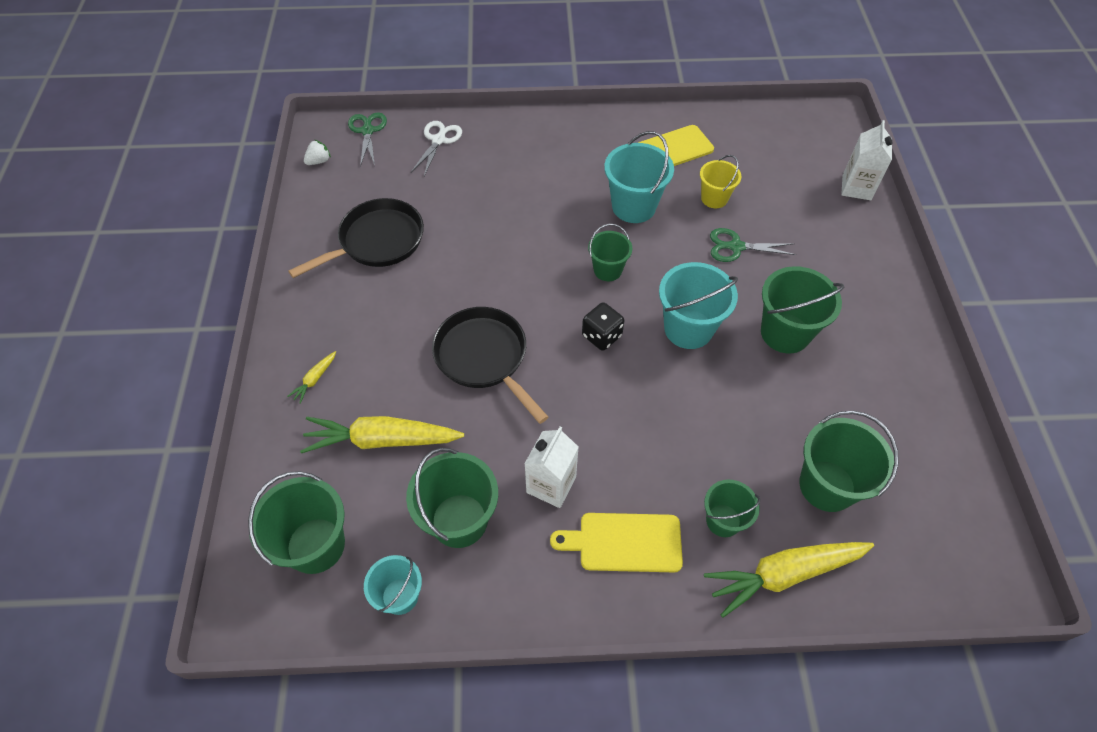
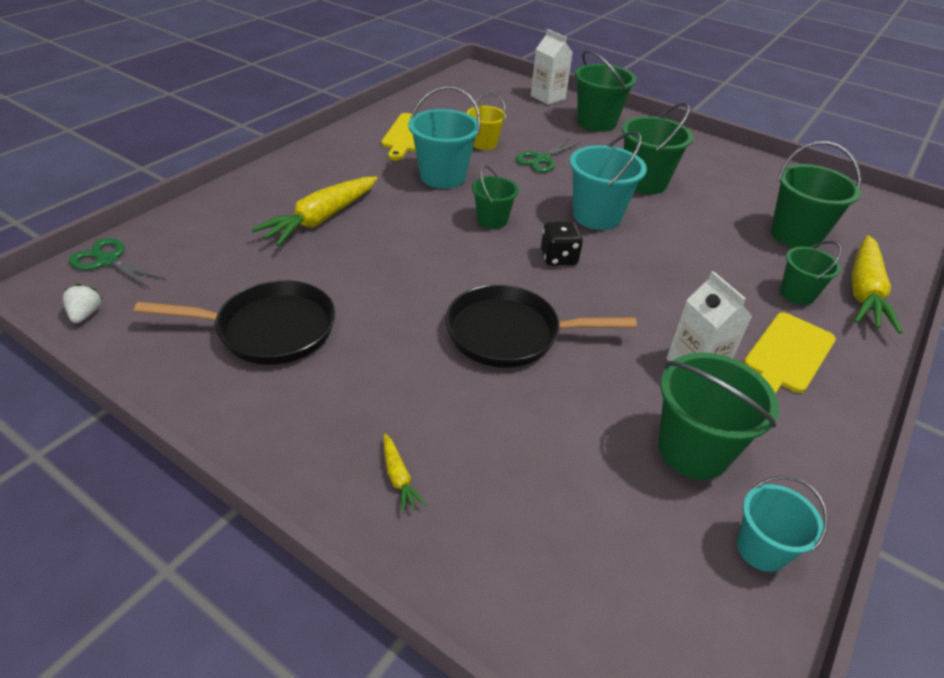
camera: 55 degrees left, 15 degrees down
(315, 545) = (643, 599): green bucket -> green bucket (596, 122)
(377, 241) = (269, 329): black pan -> black pan turned 90 degrees clockwise
(381, 440) = (541, 461): yellow carrot -> yellow carrot (321, 219)
(438, 140) = (203, 226): white scissors -> none

